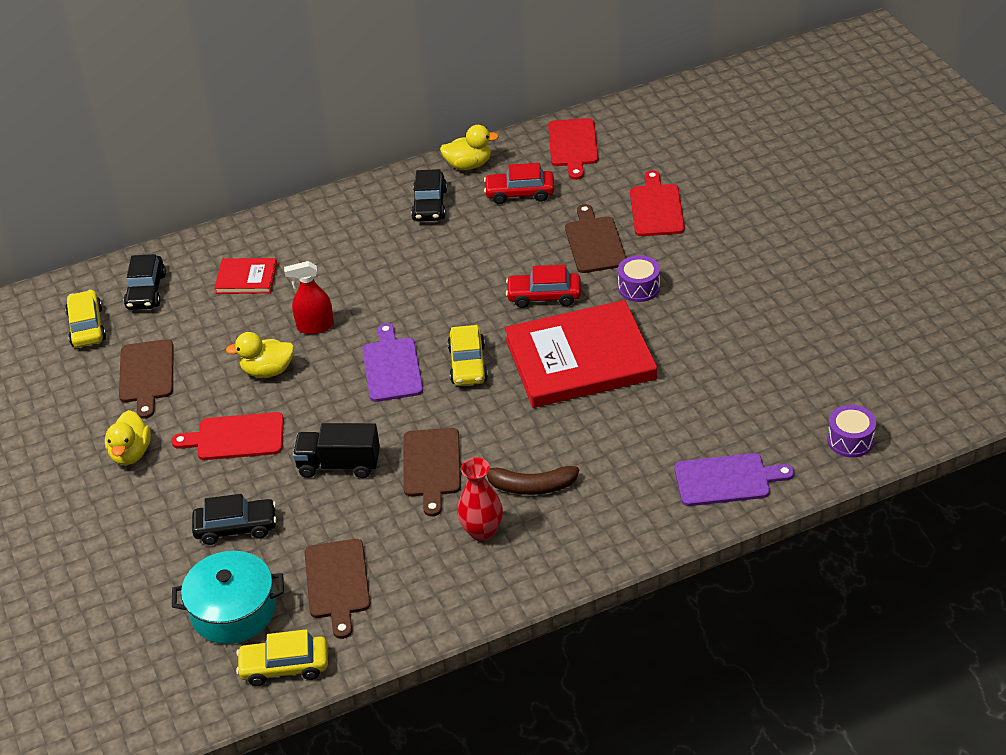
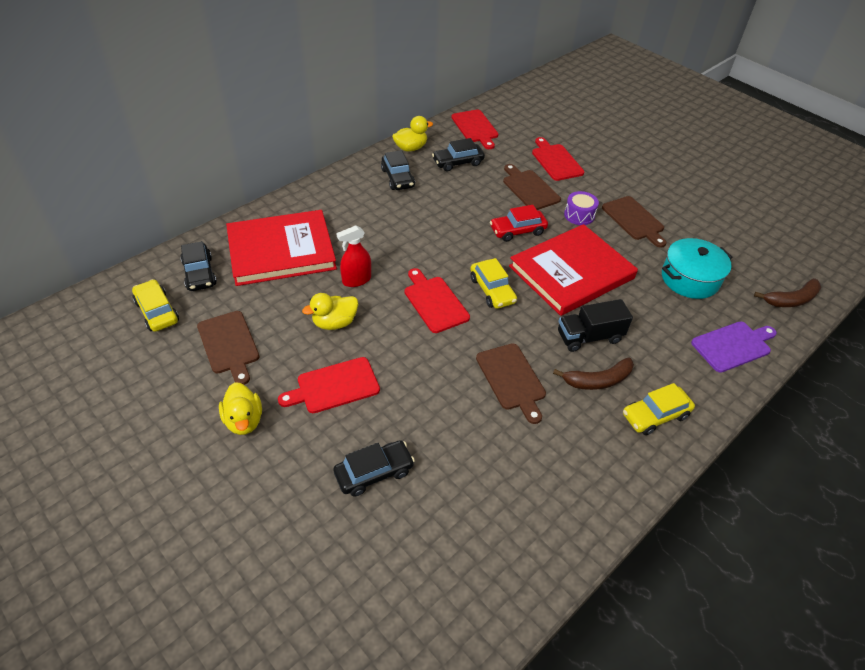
camera: 25 degrees left, 5 degrees up
(233, 611) = (411, 560): turquoise pot -> turquoise pot (690, 279)
(246, 278) = (281, 250): red book -> red book, size x2.15
(284, 667) = (489, 609): yellow car -> yellow car (655, 415)
(337, 583) = (492, 506): brown cutting board -> brown cutting board (634, 220)
(339, 465) = (435, 393): black truck -> black truck (589, 337)
(392, 367) = (434, 302): purple cutting board -> red cutting board
(482, 531) = (584, 428): red vase -> none
(520, 193) = (458, 162): red car -> black car
(850, 440) = (791, 300): purple drum -> brown banana

